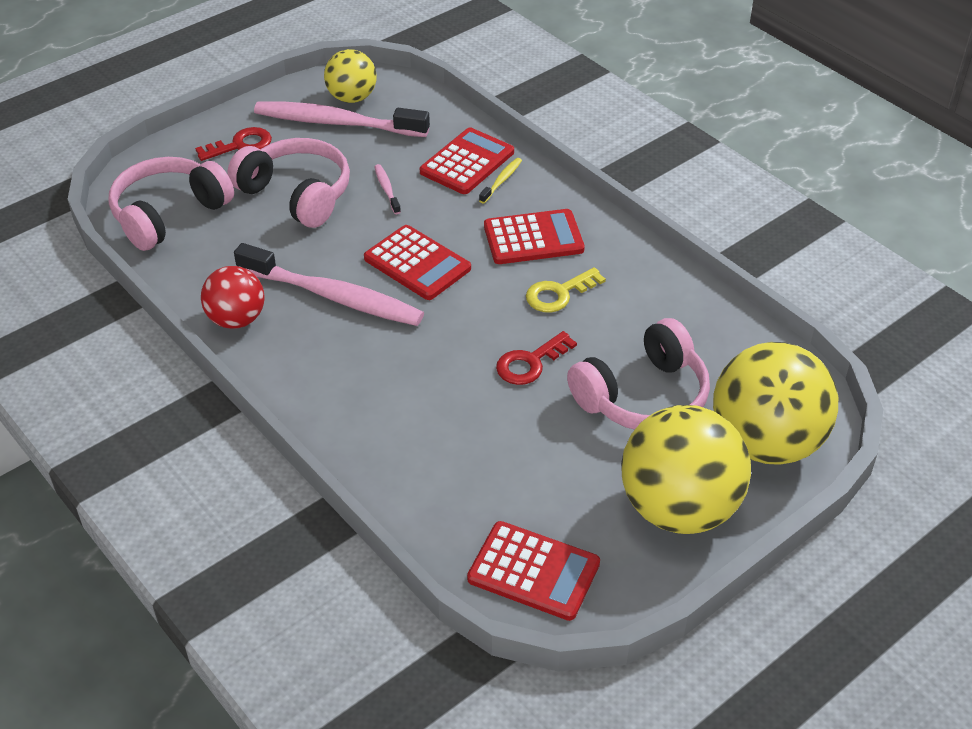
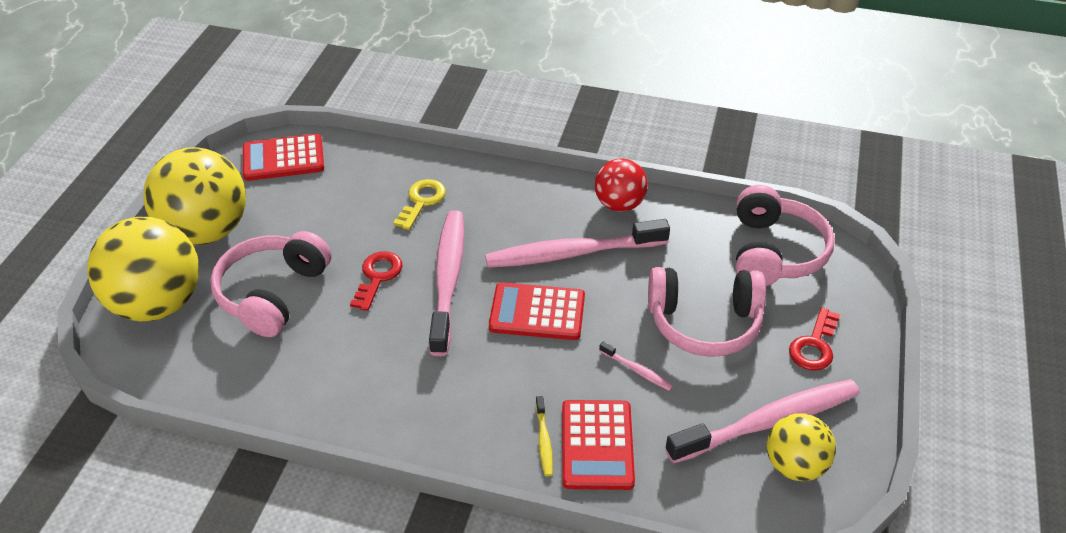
camera: 145 degrees right, 0 degrees up
(466, 328) = (448, 279): none -> pink toothbrush
(533, 238) = (461, 390): red calculator -> none
(558, 294) = (397, 345): yellow key -> yellow key (422, 201)

